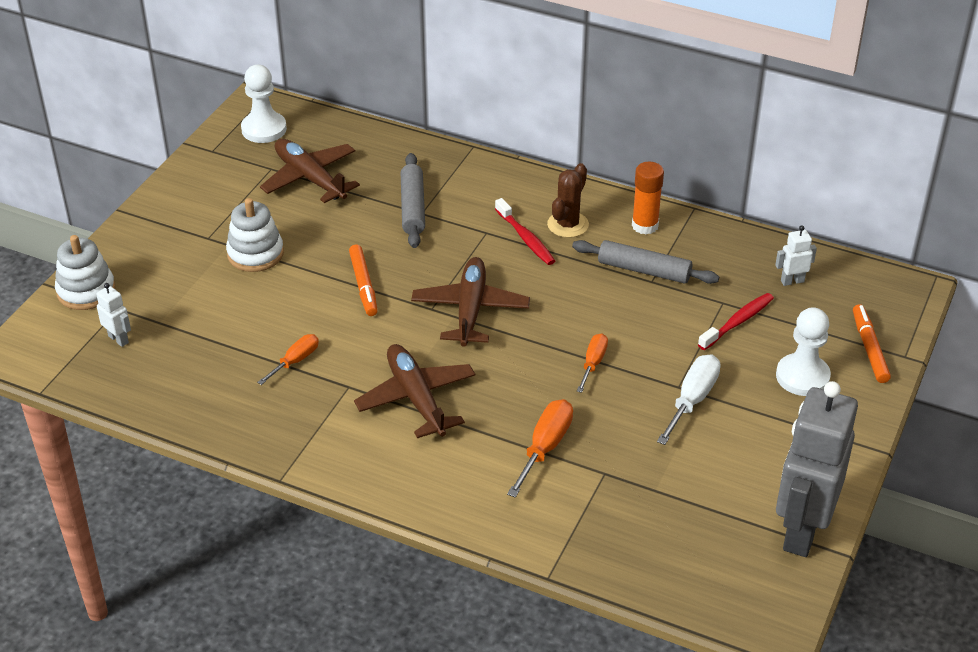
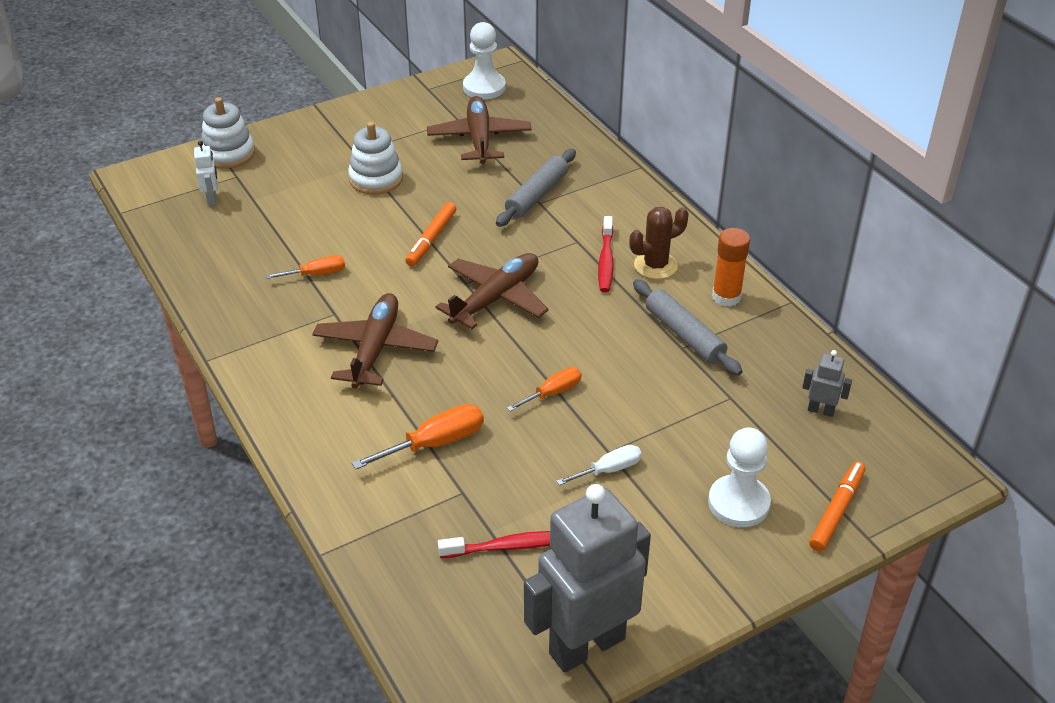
camera: 35 degrees right, 0 degrees up
(692, 400) = (609, 470): white screwdriver -> white screwdriver, size x0.65
(738, 322) = (726, 422): red toothbrush -> red toothbrush (508, 546)
(792, 281) = (821, 410): white robot -> grey robot

